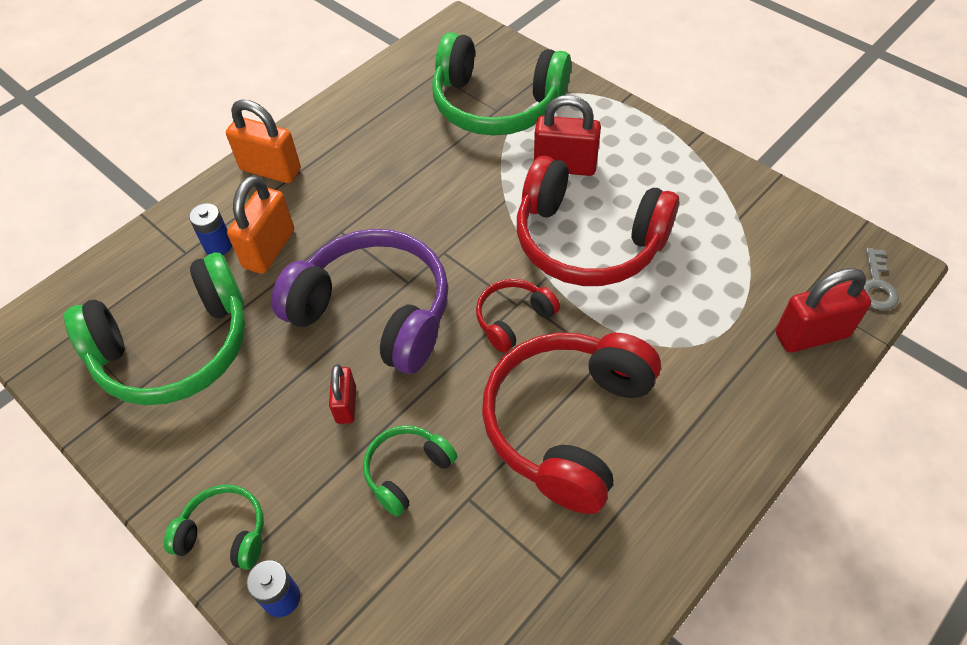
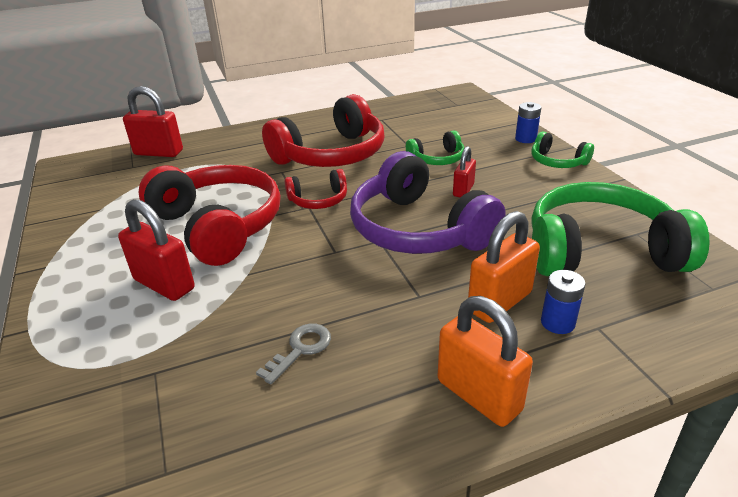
camera: 155 degrees left, 20 degrees down
(496, 104) = (145, 380): green headphones -> none
(876, 285) = (90, 160): grey key -> grey key (300, 349)

